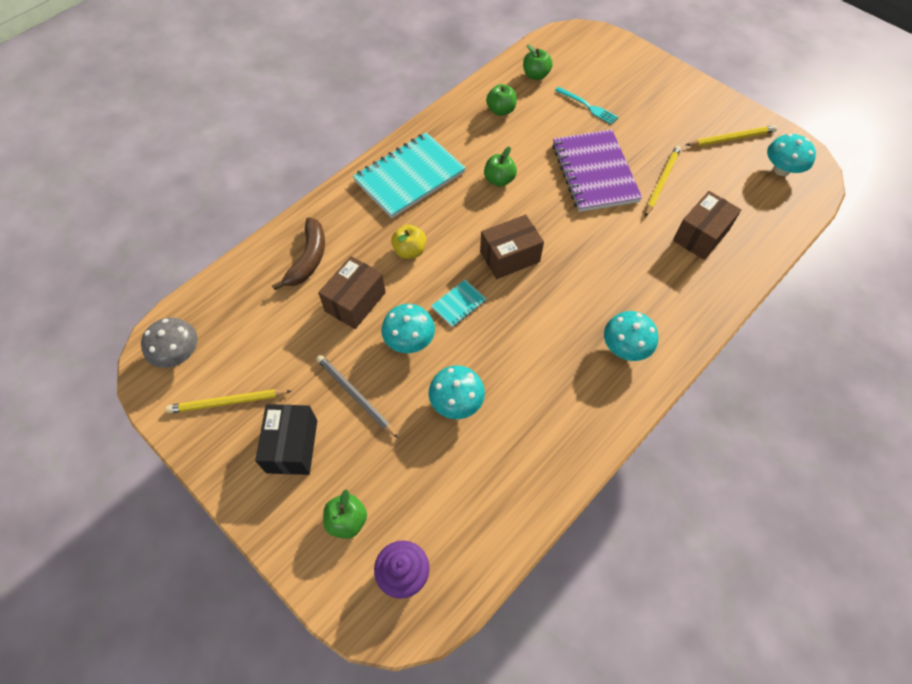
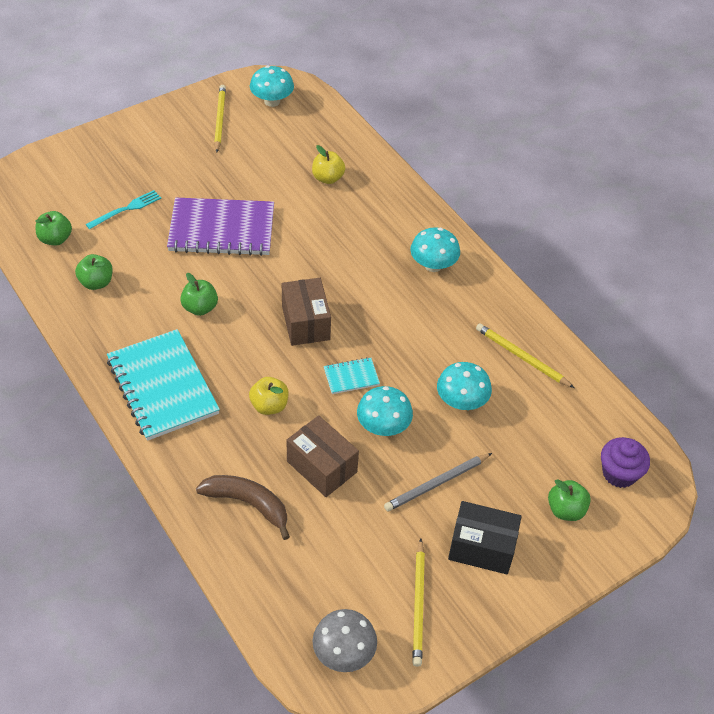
camera: 80 degrees left, 10 degrees down
(459, 304) = (351, 377): turquoise notebook -> turquoise notebook turned 75 degrees counterclockwise
(661, 181) = (253, 184): yellow pencil -> yellow pencil (521, 357)
(700, 235) = (328, 178): brown box -> yellow apple

